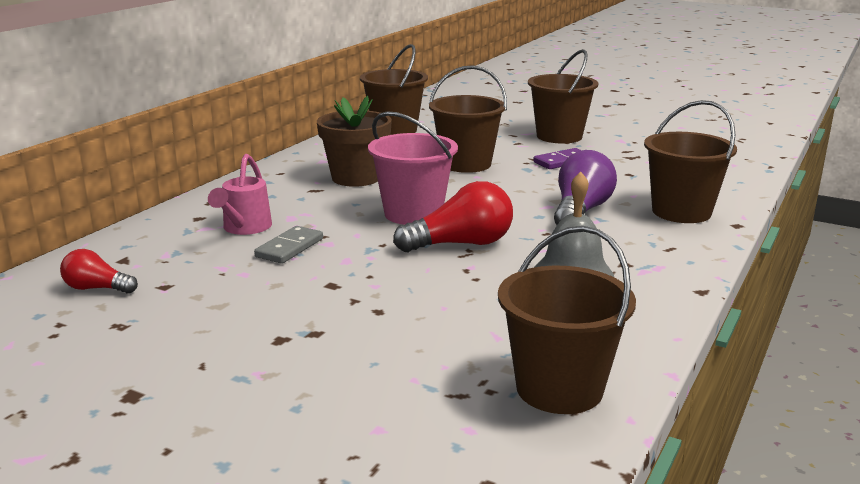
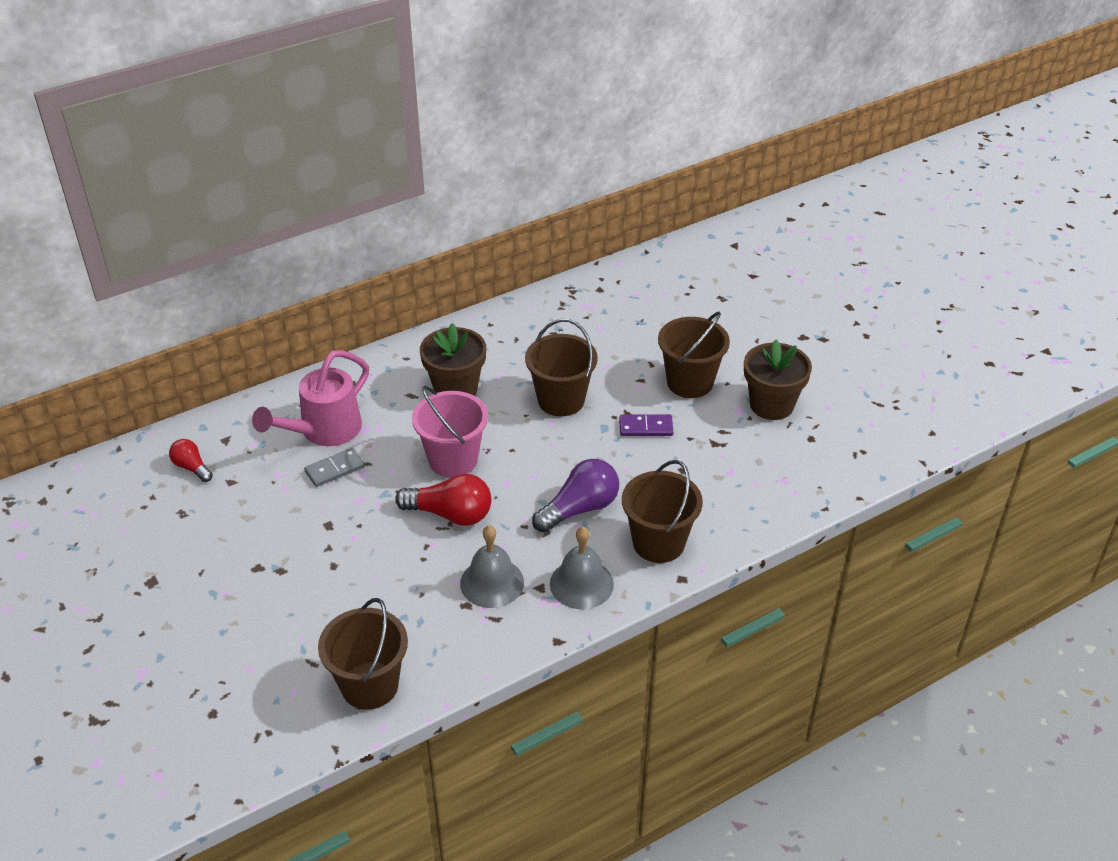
camera: 30 degrees right, 20 degrees up
(244, 228) = (324, 431): pink watering can -> pink watering can, size x1.55
(394, 130) = (555, 317): brown bucket -> none
(639, 133) = (771, 405): none -> brown flower pot
(658, 251) = (581, 584): none -> grey bell

